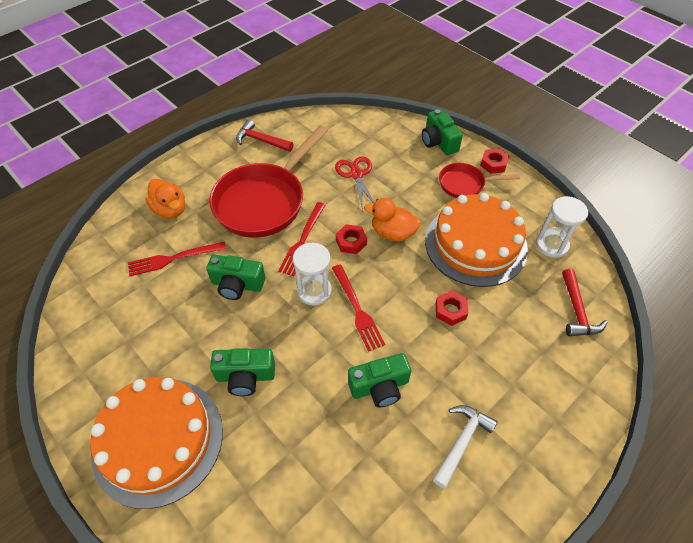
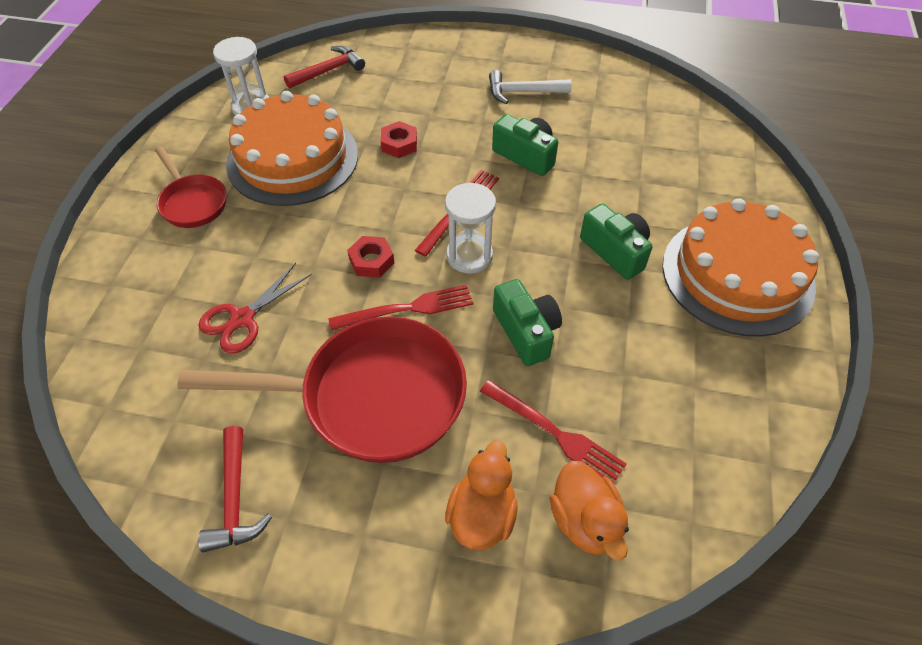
camera: 125 degrees left, 0 degrees up
(392, 233) = (327, 231): orange duck -> orange duck (585, 521)
(438, 142) = (113, 262): green camera -> none
(493, 164) = (134, 191): red nut -> none

